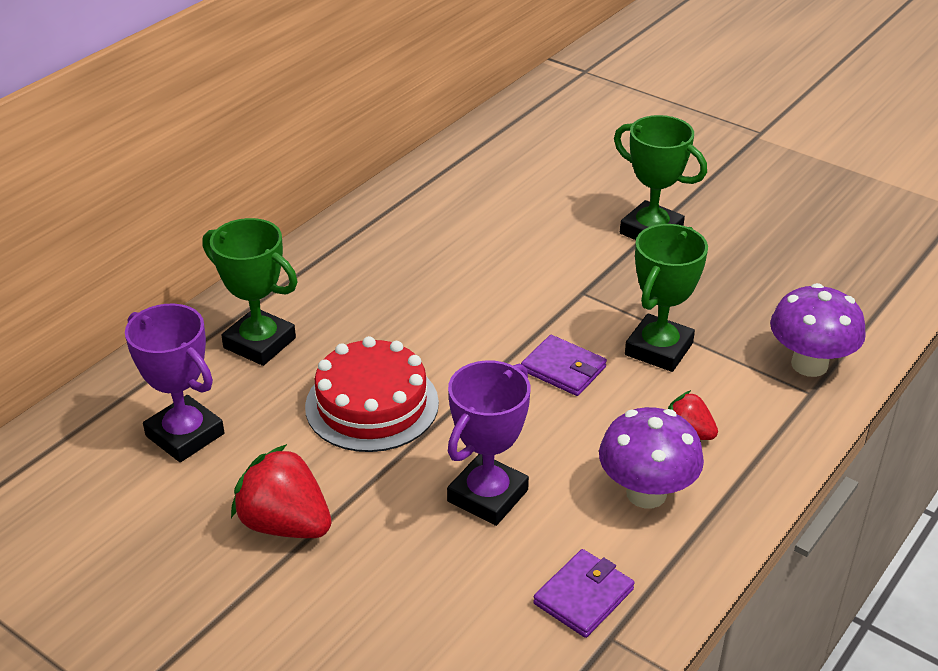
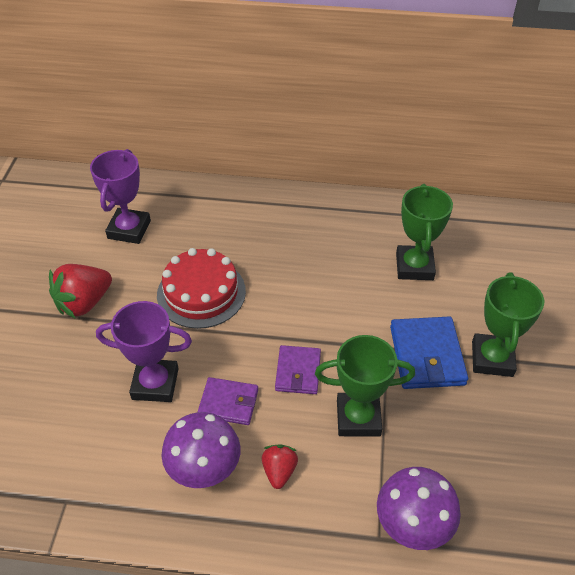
camera: 60 degrees right, 10 degrees up
(259, 343) = (221, 220): green trophy -> green trophy (414, 266)
(285, 524) = (84, 303): red strawberry -> red strawberry turned 135 degrees counterclockwise
(583, 596) = (94, 471): purple wallet -> purple wallet (228, 403)
(614, 270) = (427, 355): none -> blue wallet

